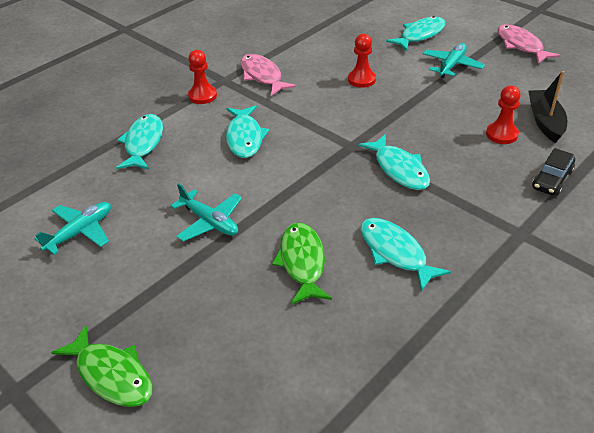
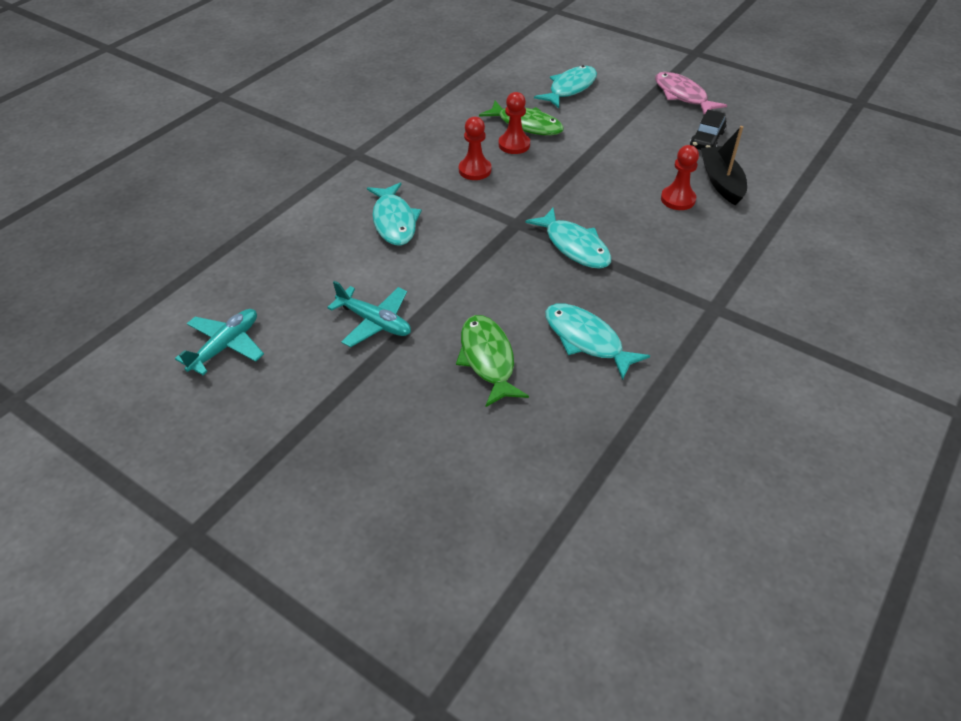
camera: 10 degrees left, 5 degrees up
(111, 375) = (301, 504): green fish -> green fish (526, 125)
(143, 143) = (276, 235): turquoise fish -> none
(202, 96) = (334, 174): red pawn -> red pawn (475, 170)
(262, 76) = (399, 146): pink fish -> none
(451, 65) = (611, 123): turquoise plane -> none
(552, 180) = (738, 246): black car -> black car (707, 140)

